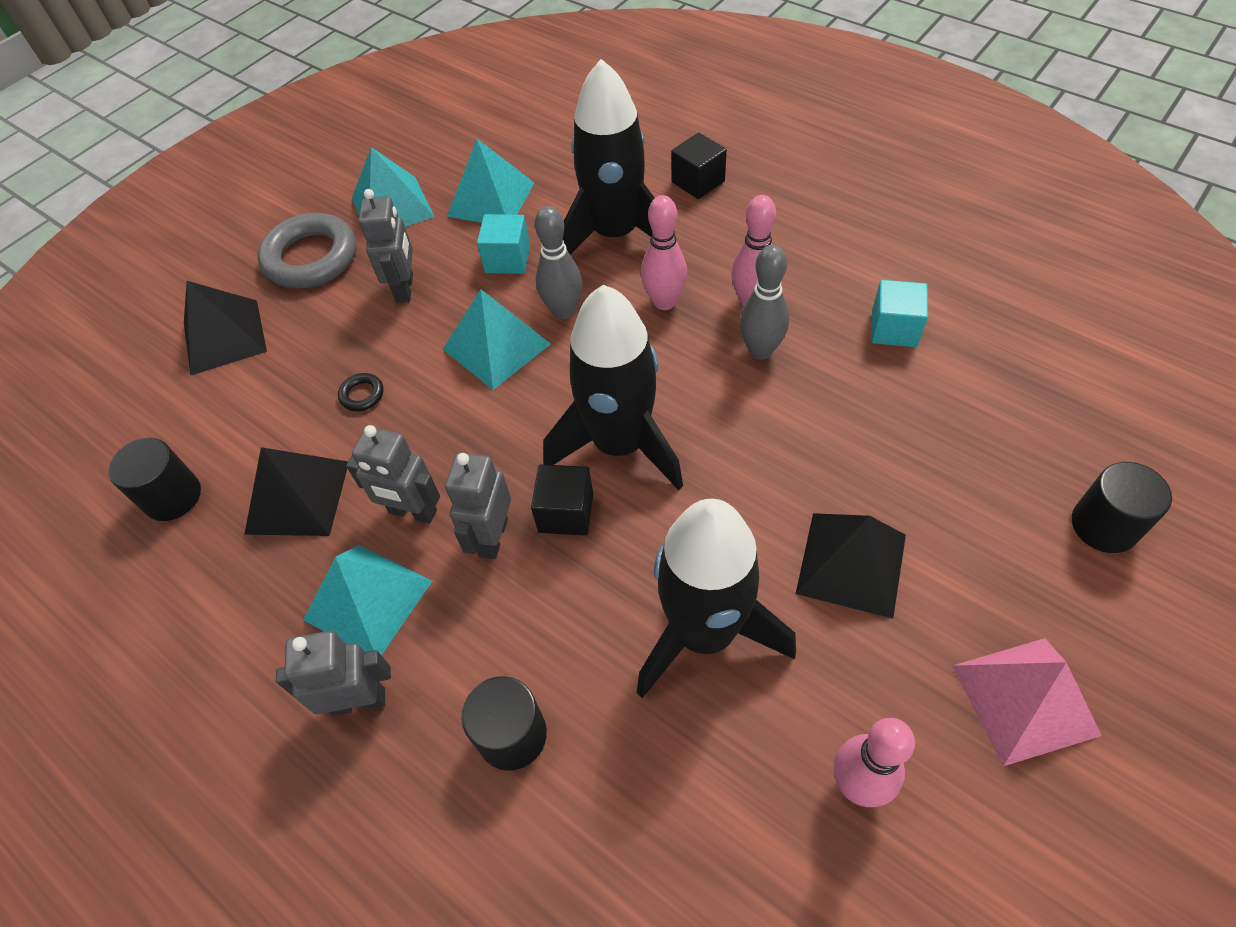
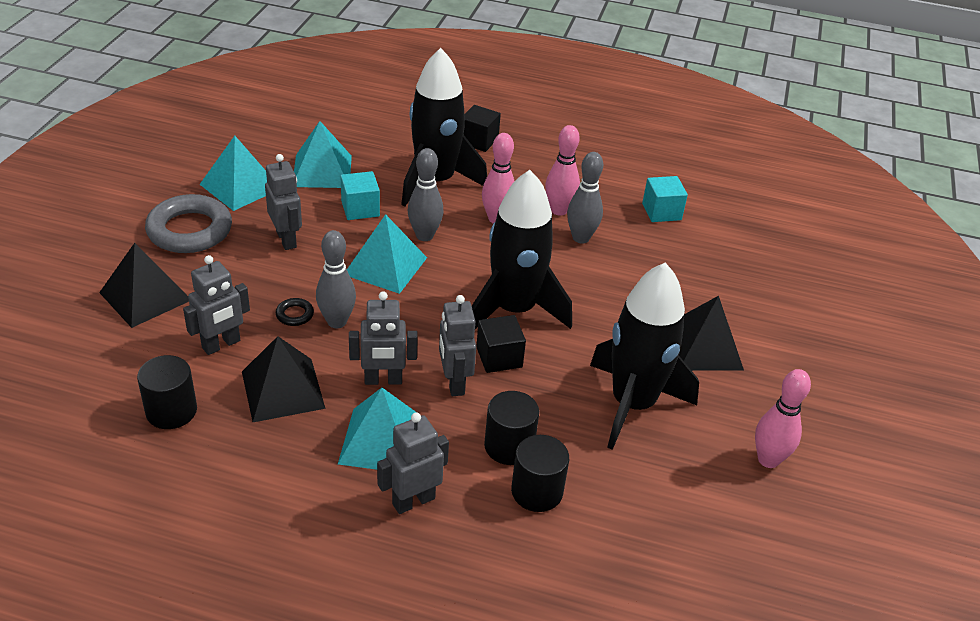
camera: 30 degrees left, 15 degrees down
(266, 419) = (221, 345): none -> grey robot
(402, 415) = (337, 322): none -> grey bowling pin
(1024, 700) = (838, 394): pink pyramid -> none
(1104, 525) = (838, 296): black cylinder -> black cylinder (509, 446)

